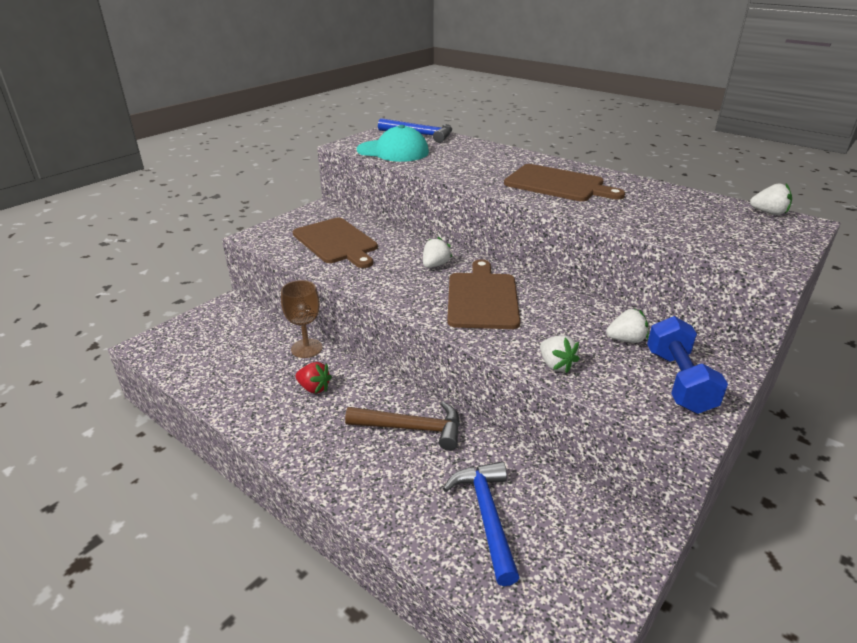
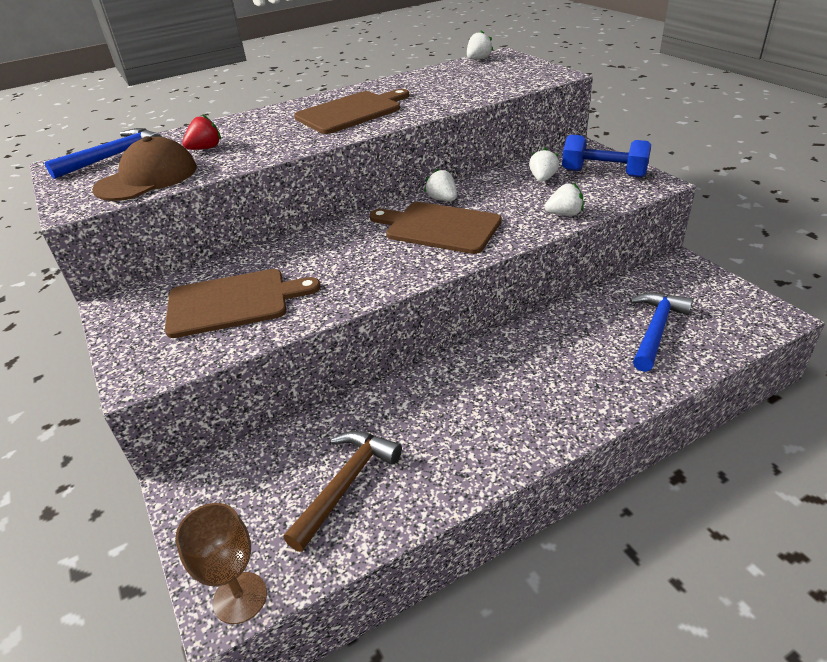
camera: 65 degrees left, 5 degrees up
(306, 348) = (354, 410): brown goblet -> brown goblet (240, 597)
(314, 388) = (437, 413): red strawberry -> red strawberry (205, 148)
(393, 151) = (147, 178): turquoise cap -> brown cap
(412, 428) = (534, 350): brown hammer -> brown hammer (346, 484)
(435, 265) = (353, 242): white strawberry -> white strawberry (442, 199)
(486, 516) = (655, 329): blue hammer -> blue hammer turned 105 degrees clockwise

